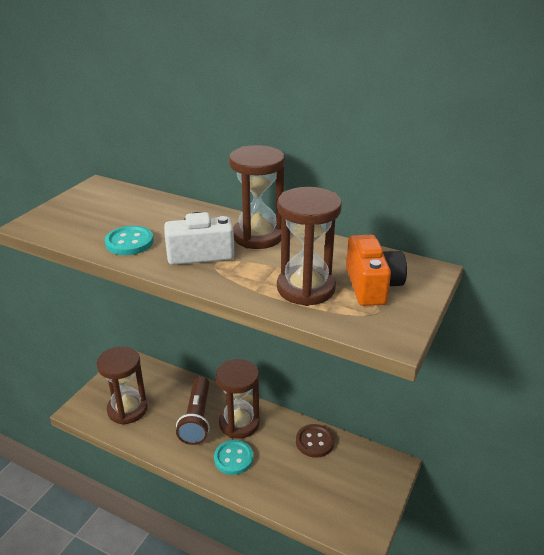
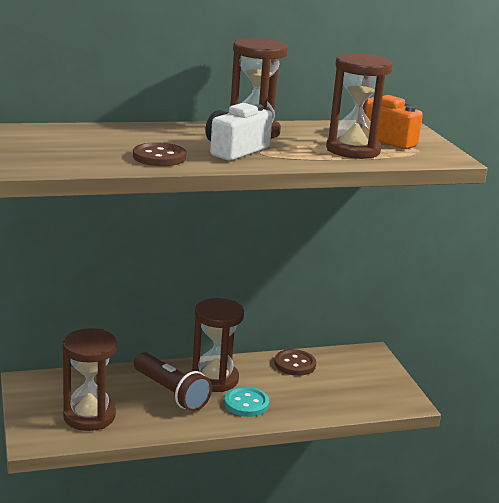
camera: 45 degrees left, 10 degrees down
(129, 242) = (159, 157): turquoise button -> brown button

